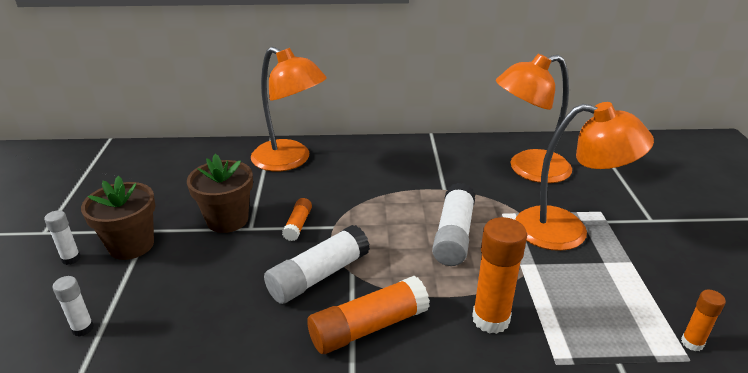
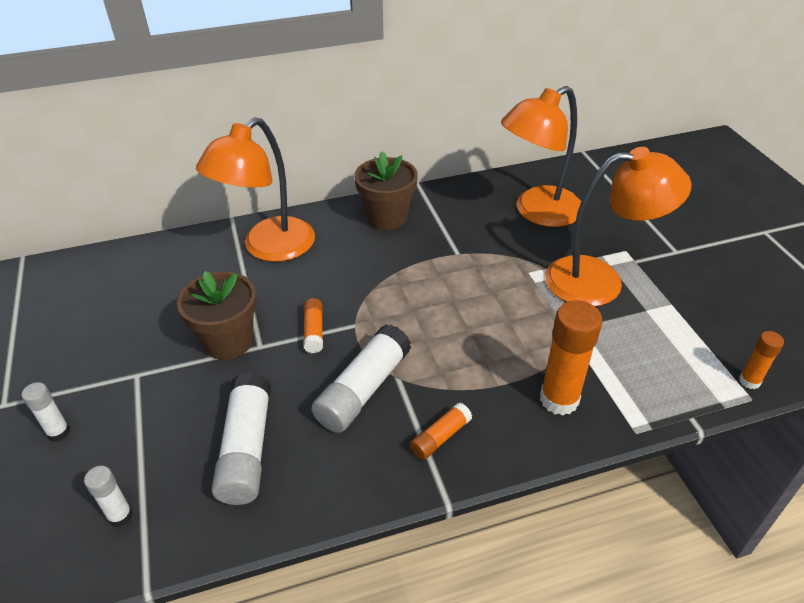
camera: 15 degrees left, 10 degrees up
(131, 245) = (126, 398): brown flower pot -> brown flower pot (387, 217)
(290, 160) = (268, 248): orange lamp -> orange lamp turned 105 degrees clockwise
(368, 327) = (440, 437): orange glue stick -> orange glue stick, size x0.53
(453, 235) = (488, 309): white glue stick -> white glue stick (246, 448)

